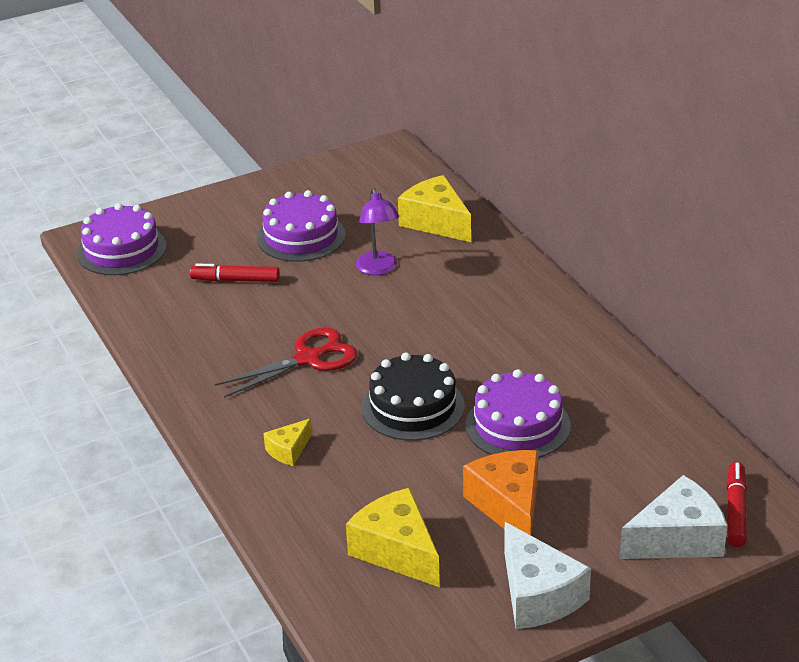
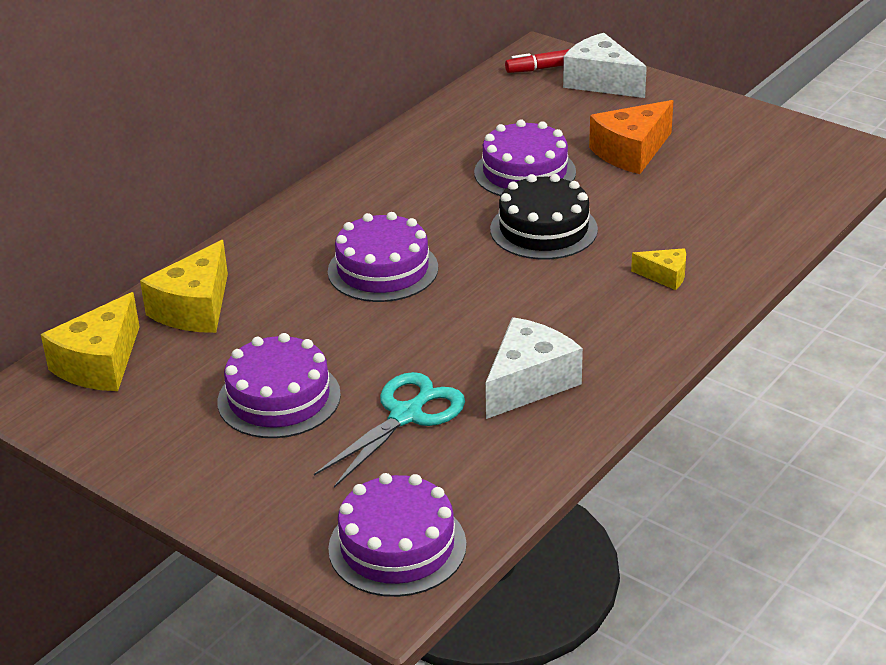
camera: 115 degrees left, 0 degrees up
(235, 280) = (406, 415): red marker -> turquoise scissors
(308, 359) = (517, 311): red scissors -> none
(378, 269) = (319, 318): purple lamp -> none
(397, 551) = (733, 185): yellow cheese -> yellow cheese (100, 364)
(419, 310) = (383, 269): none -> purple cake
(538, 595) = (715, 119): white cheese -> white cheese (528, 383)

